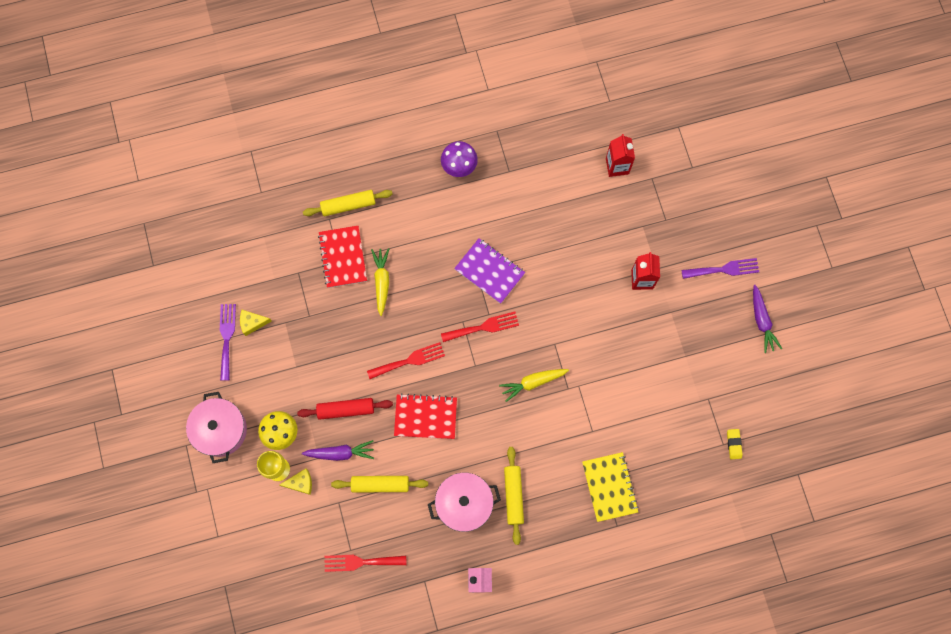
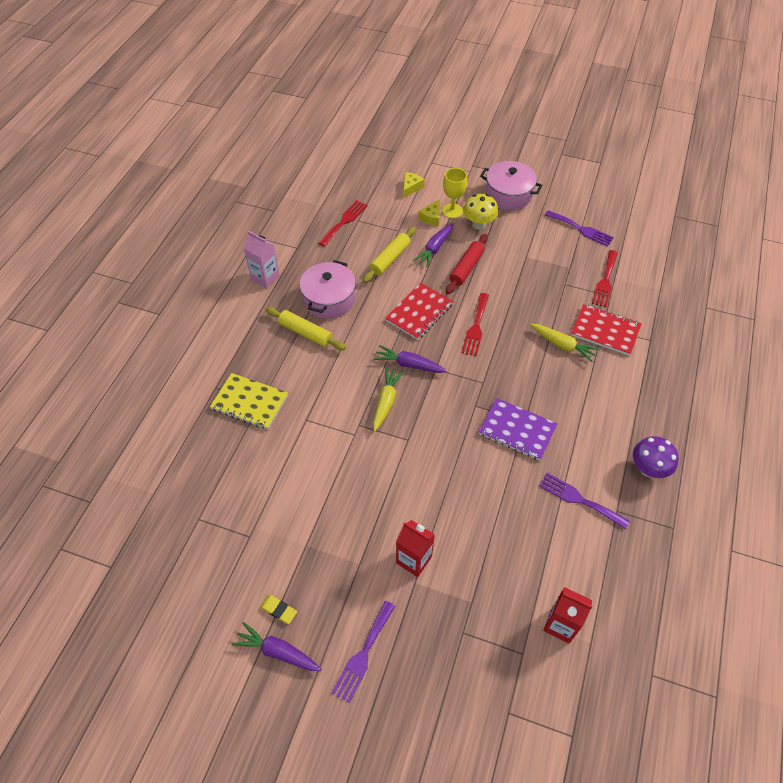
camera: 125 degrees right, 20 degrees down
(252, 323) = (583, 248): yellow cheese -> yellow cheese (411, 187)
(348, 205) = (656, 360): yellow rolling pin -> none
(483, 327) = (466, 394): red fork -> red fork (605, 281)
(485, 388) = (409, 364): none -> purple carrot
(489, 271) = (517, 430): purple notebook -> purple notebook turned 45 degrees clockwise
(518, 199) = (579, 499): none -> purple fork
(734, 444) = (190, 528): yellow eraser -> yellow eraser (278, 610)

